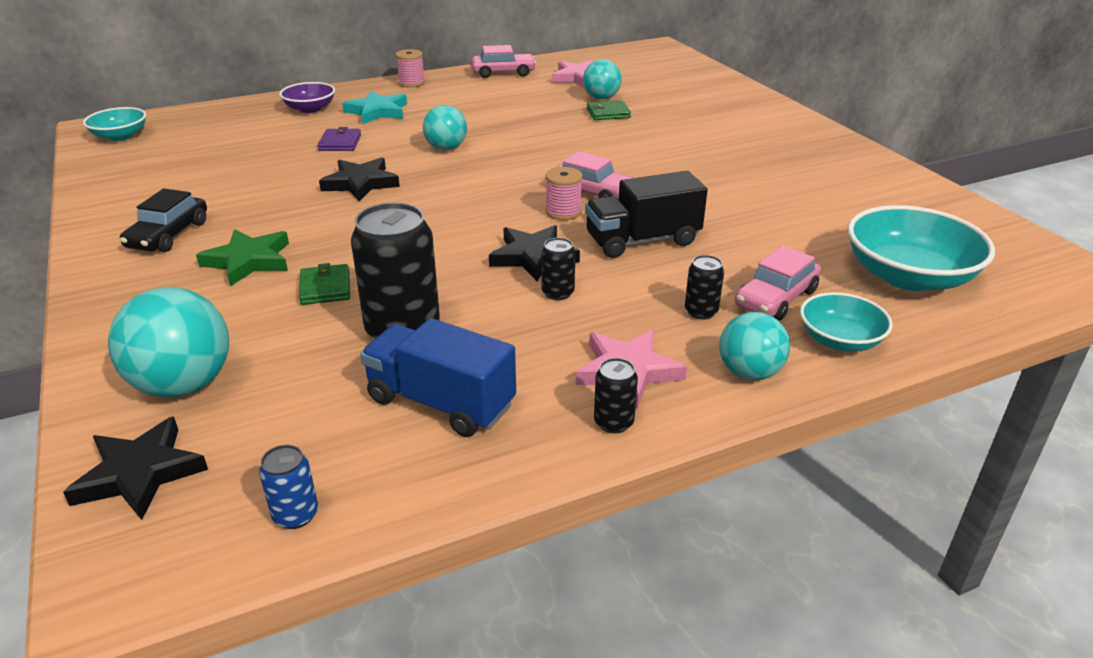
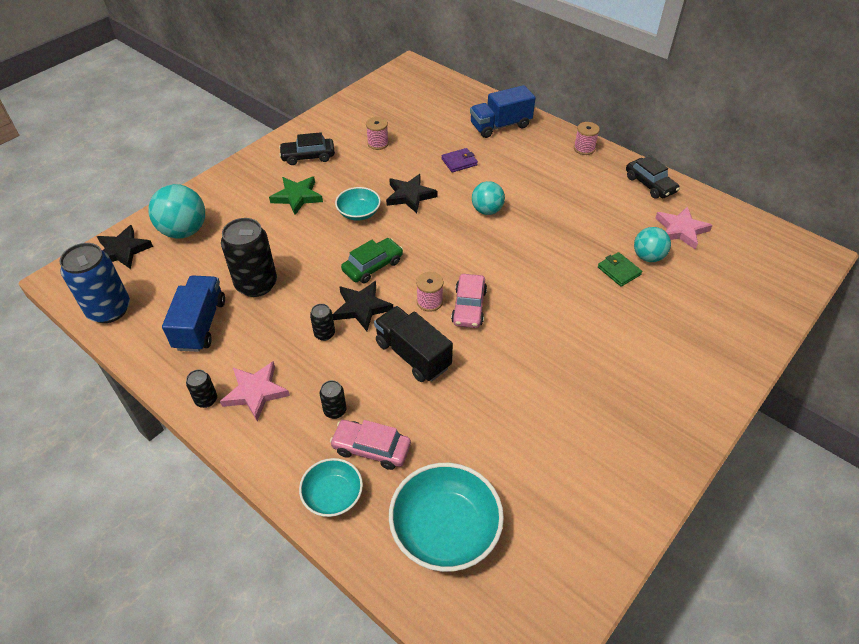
camera: 65 degrees right, 15 degrees up
(120, 136) = (406, 79): turquoise bowl -> turquoise bowl (359, 213)
(224, 181) = (378, 143): none -> pink spool
(295, 515) = (109, 310): blue can -> blue can, size x2.13
(310, 109) = (500, 126): purple bowl -> blue truck
(325, 288) = (284, 237): green wallet -> none
(377, 112) = (520, 155): turquoise star -> none
(464, 234) = (373, 266): none -> green car
(503, 73) = (650, 184): pink car -> black car
(749, 372) = (276, 452): turquoise ball -> none

